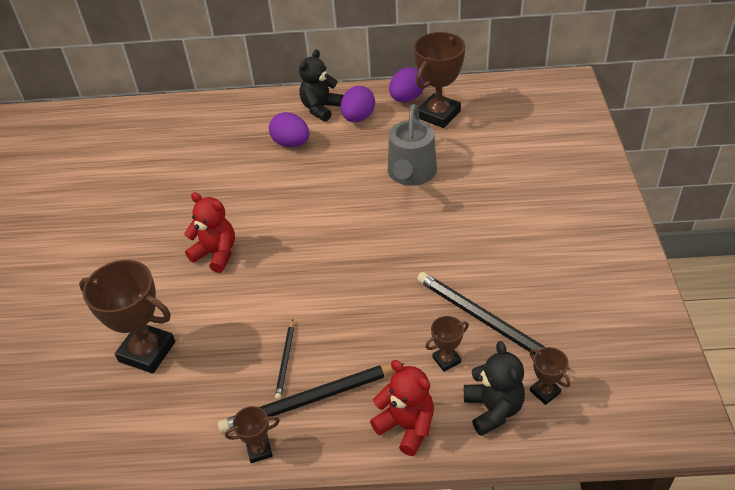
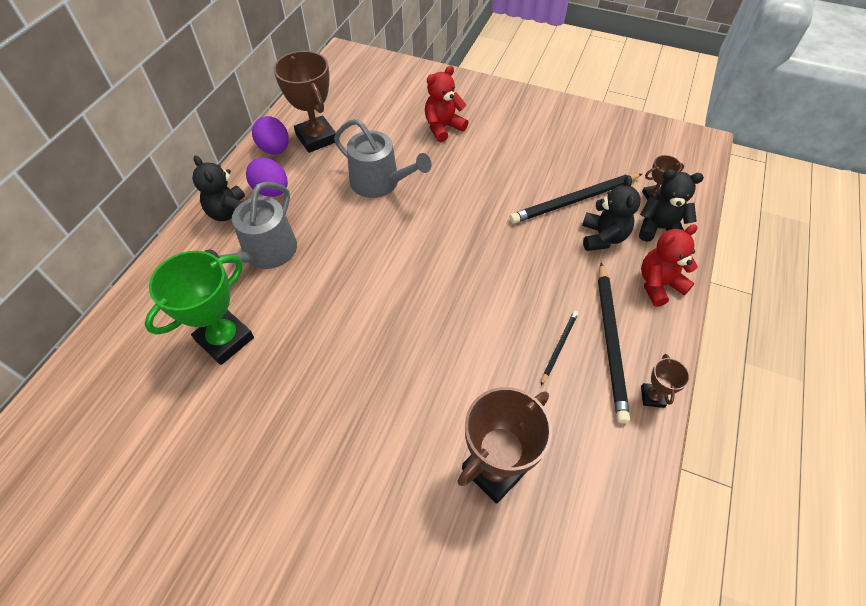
camera: 70 degrees left, 10 degrees up
(203, 159) = (225, 339): none -> green trophy
(216, 254) = (387, 366): red teddy bear -> red teddy bear (443, 127)
(285, 361) = (559, 346): black pencil -> black pencil turned 90 degrees counterclockwise
(291, 143) = (265, 253): purple egg -> grey watering can
(446, 360) = (602, 237): brown trophy -> black teddy bear

